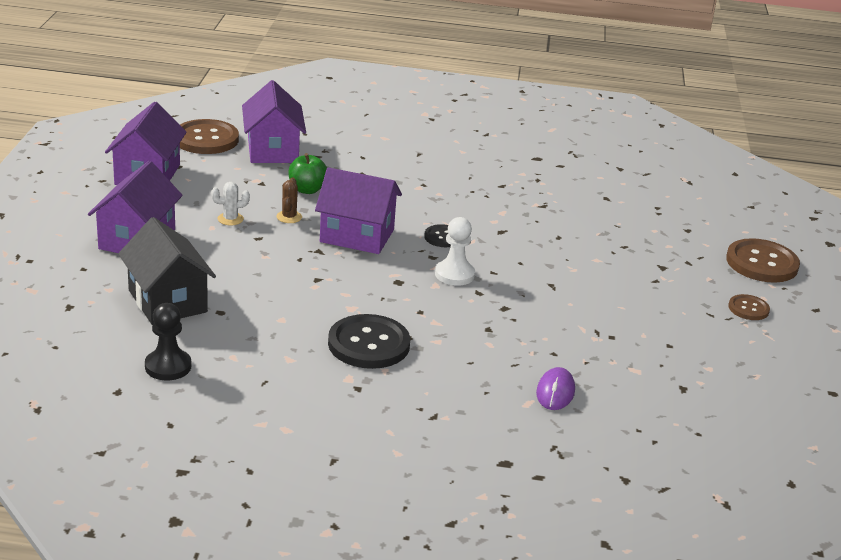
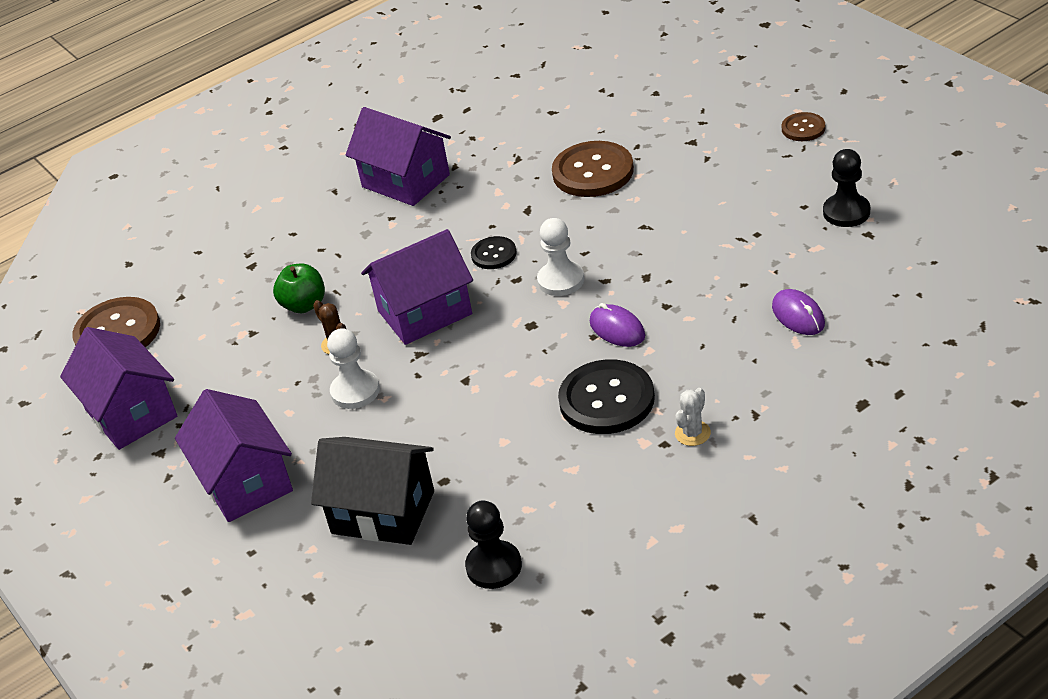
camera: 35 degrees left, 10 degrees up
(230, 219) = (290, 390): white cactus -> white cactus (692, 433)
(257, 242) = (355, 391): none -> white pawn
(273, 150) = (201, 292): purple house -> purple house (405, 181)
(439, 318) = (617, 329): none -> purple mouse
(691, 367) = (846, 212): none -> black pawn
(762, 263) = (750, 80): brown button -> brown button (593, 172)

